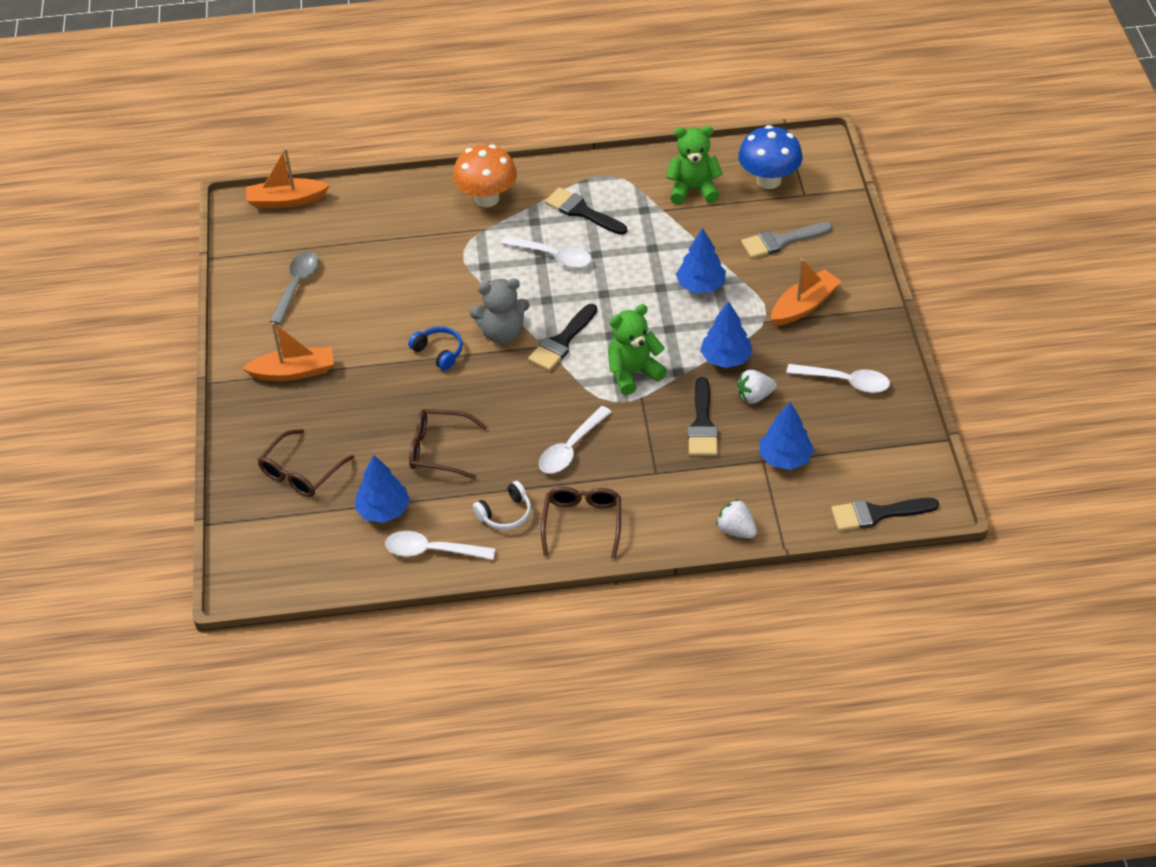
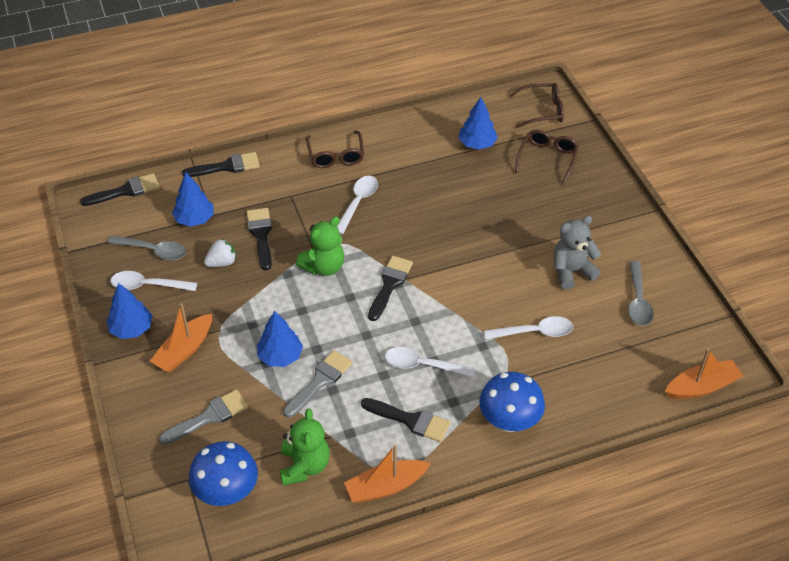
camera: 165 degrees right, 0 degrees up
(294, 372) = (595, 227): orange boat -> orange boat (386, 487)
(432, 551) = (433, 125): white spoon -> white spoon (535, 332)
(438, 352) = (488, 260): blue headphones -> none
(440, 450) = (455, 188): brown glasses -> brown glasses (542, 111)
(487, 198) = (509, 421): orange mushroom -> blue mushroom
(502, 333) = (442, 284): grey teddy bear -> grey teddy bear (571, 271)
(505, 514) = (391, 154): white headphones -> none
(663, 256) = (320, 381): none -> grey brush
(693, 190) = (304, 466): green teddy bear -> green teddy bear turned 75 degrees counterclockwise
(725, 358) = (249, 291): blue tree -> blue tree (131, 329)
(736, 530) = (227, 166): white strawberry -> black brush
(838, 423) = (153, 251): none -> grey spoon

